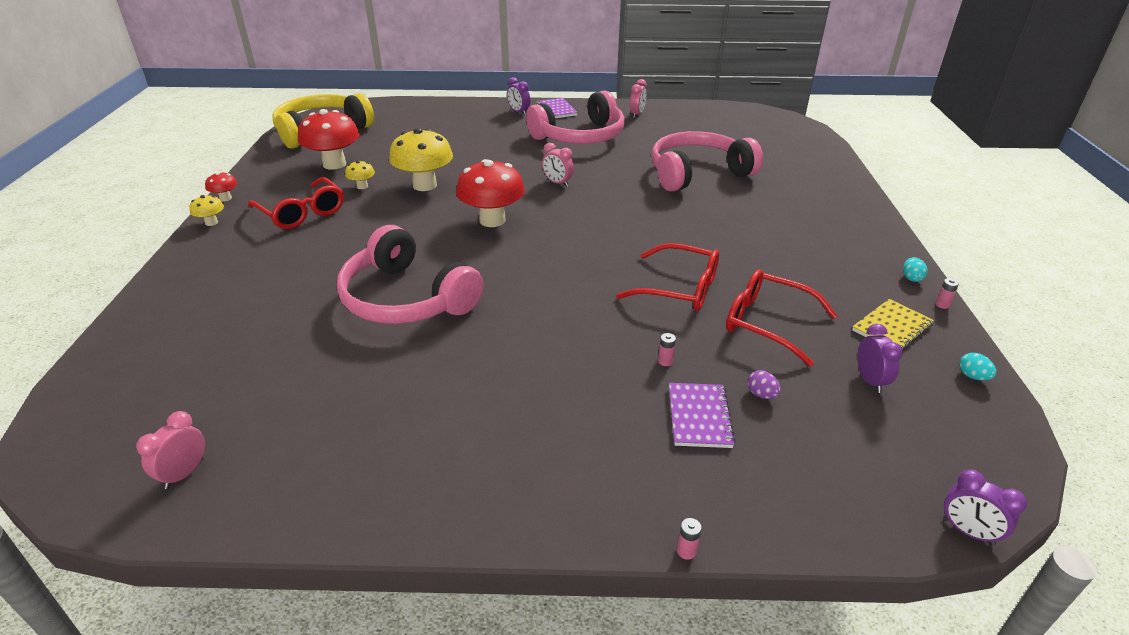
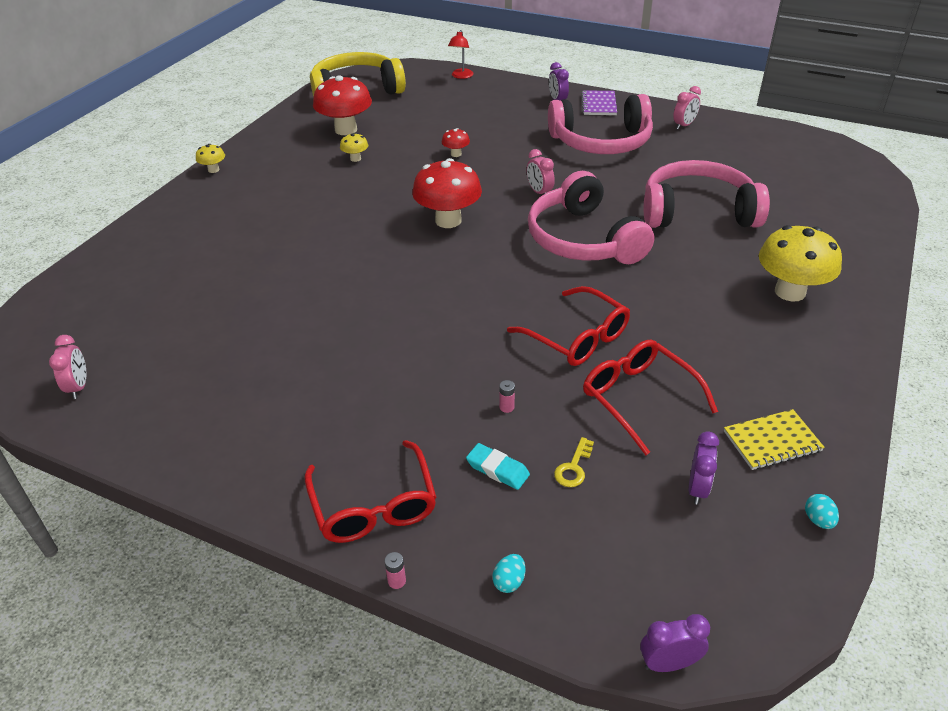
camera: 25 degrees right, 5 degrees up
(184, 473) = (79, 387): pink clock -> pink clock turned 120 degrees clockwise
(225, 198) = (237, 148): red mushroom -> red mushroom (456, 154)
(301, 212) = (289, 175): red glasses -> red glasses (373, 504)
(406, 299) = (322, 282): pink headphones -> pink headphones (583, 240)
(417, 106) = (461, 76): none -> red lamp
(424, 185) = (411, 169): yellow mushroom -> yellow mushroom (790, 292)
(699, 416) = (497, 469): purple notebook -> turquoise eraser
(761, 394) = (573, 467): purple egg -> yellow key
(911, 278) = (846, 393): turquoise egg -> turquoise egg (509, 581)
(942, 304) = (856, 433): pink battery -> none
(968, 531) = (669, 663): purple clock -> purple clock turned 105 degrees clockwise

